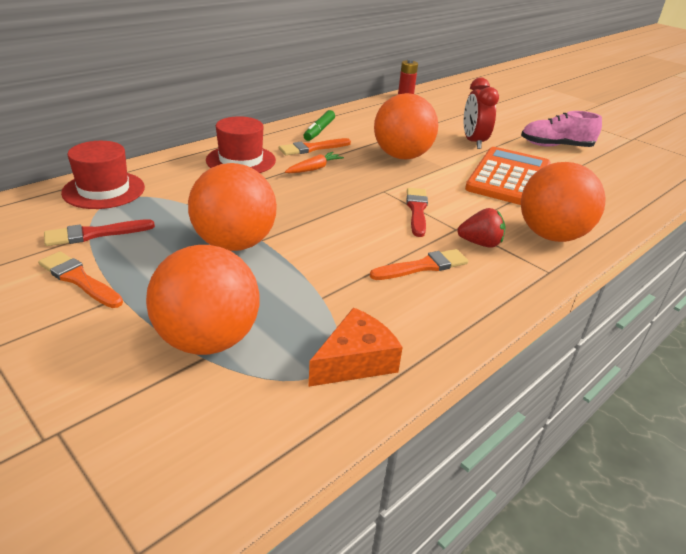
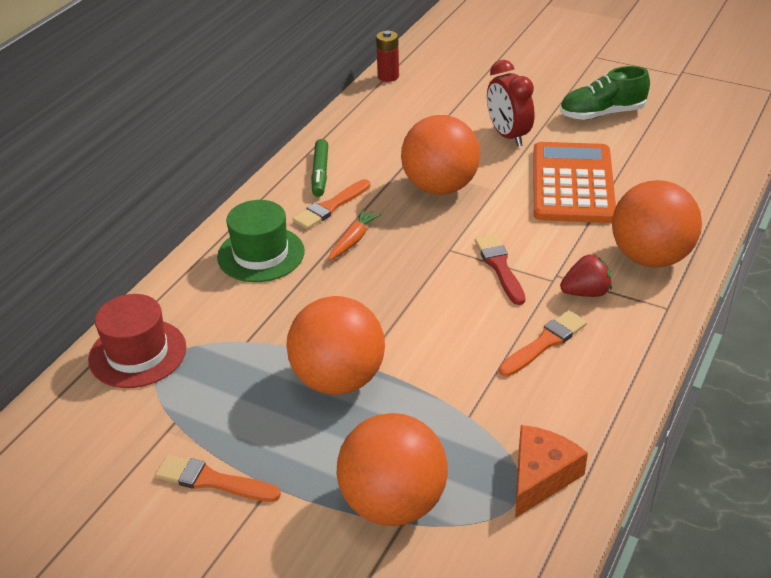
camera: 15 degrees left, 5 degrees up
(94, 234) = (180, 418): red brush -> none
(241, 160) = (261, 254): red hat -> green hat
(555, 146) = (602, 114): pink shoe -> green shoe

